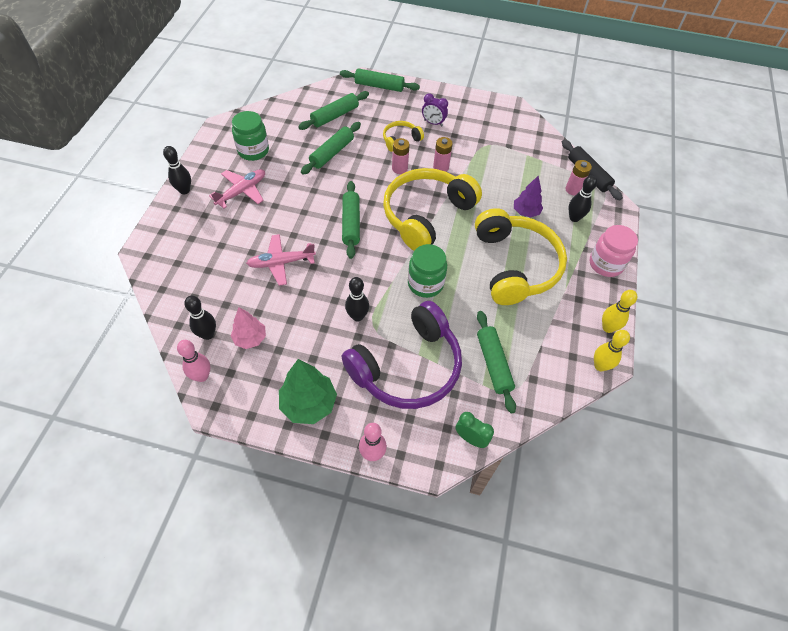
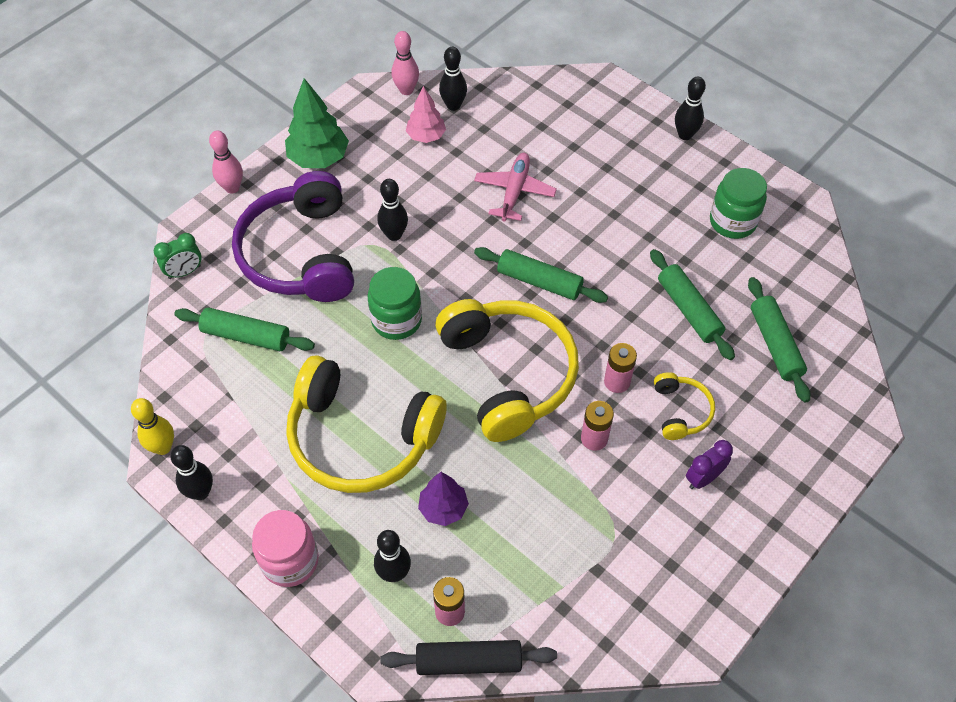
camera: 120 degrees right, 0 degrees up
(242, 191) = (656, 188): pink plane -> none
(379, 86) = (834, 439): green rolling pin -> none
(608, 328) = (200, 492): yellow bowling pin -> black bowling pin

